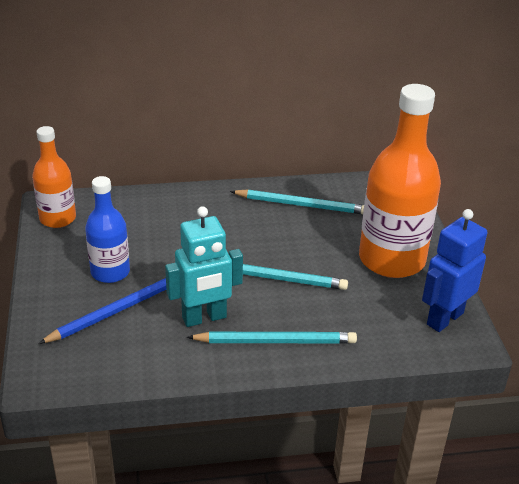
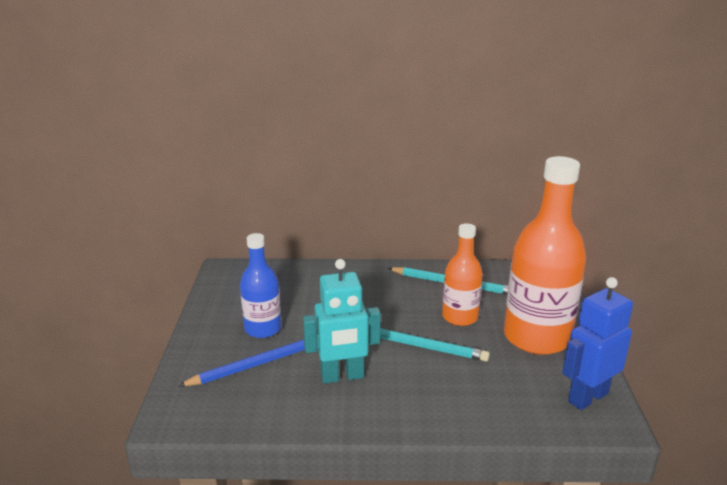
camera: 10 degrees right, 10 degrees down
(58, 218) = (228, 281): orange bottle -> orange bottle (460, 317)
(275, 341) = (409, 404): turquoise pencil -> none

